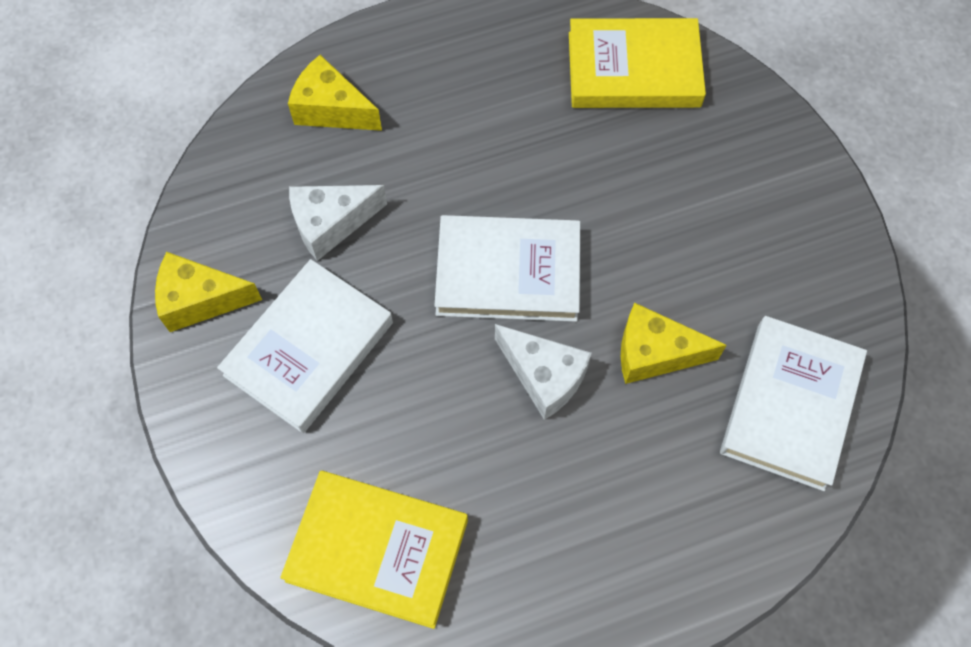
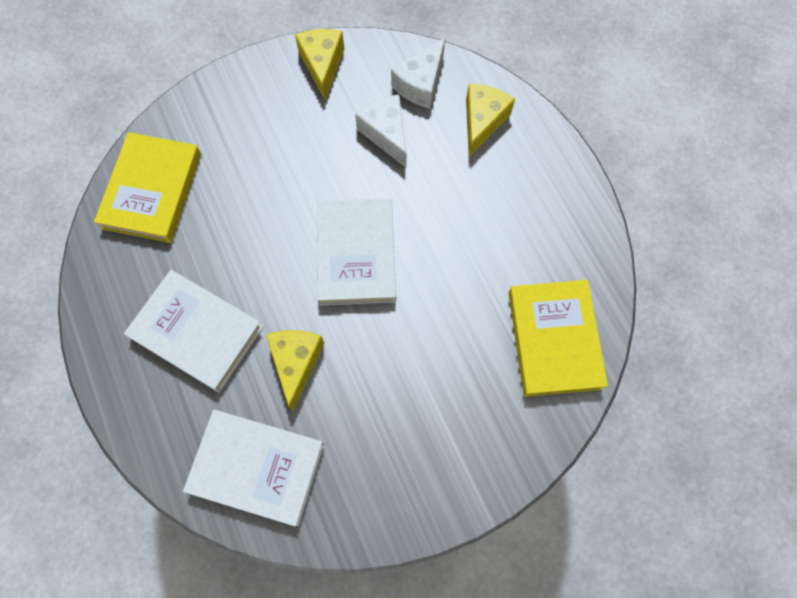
camera: 85 degrees right, 5 degrees up
(309, 349) = (290, 133): white book -> white book (197, 332)
(544, 376) = (275, 285): white cheese -> white cheese (420, 84)

